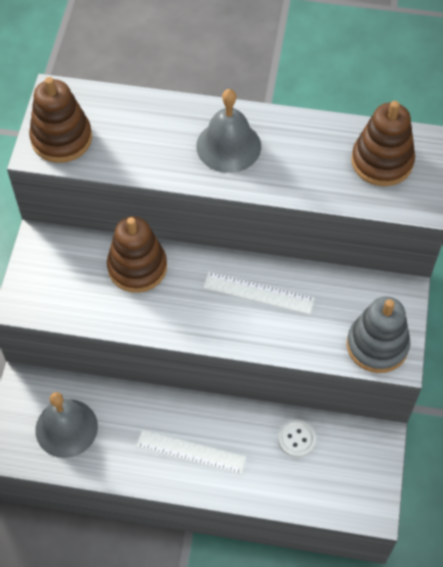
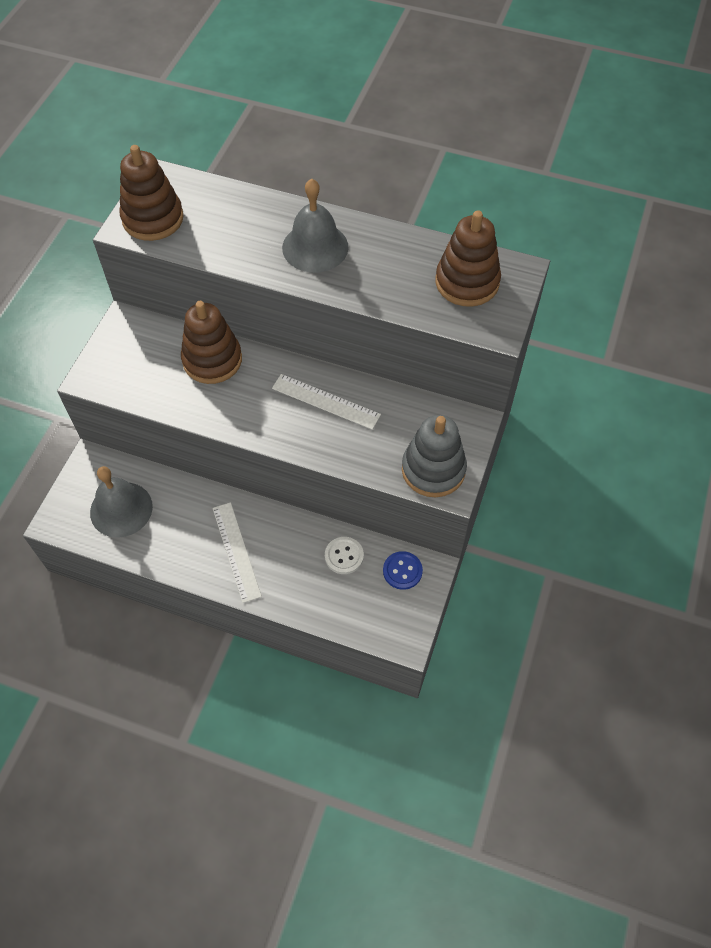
camera: 10 degrees right, 0 degrees up
(191, 452) = (236, 551): white ruler -> white ruler turned 45 degrees clockwise
(356, 444) = (402, 571): none -> blue button

